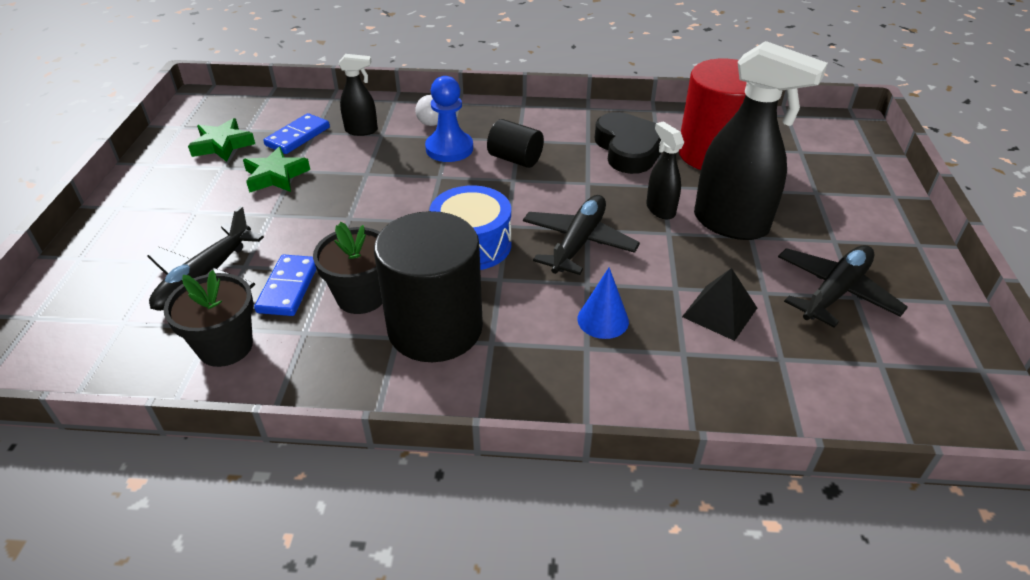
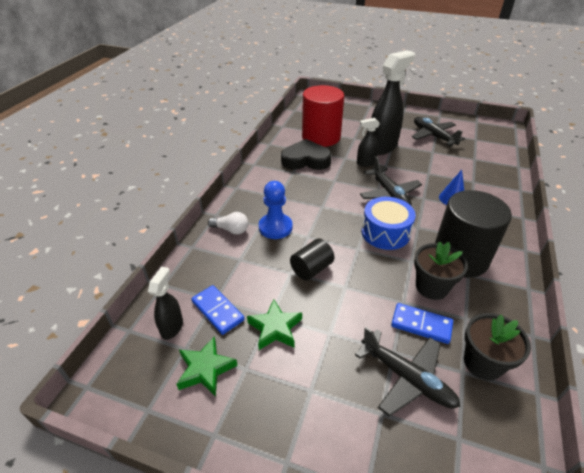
camera: 75 degrees left, 0 degrees up
(362, 130) = (228, 269): black spray bottle -> black spray bottle (172, 327)
(515, 159) = (300, 201): black cylinder -> black cylinder (311, 269)
(578, 242) = (389, 194): black plane -> black plane turned 150 degrees counterclockwise
(720, 312) = (446, 166): black pyramid -> none

